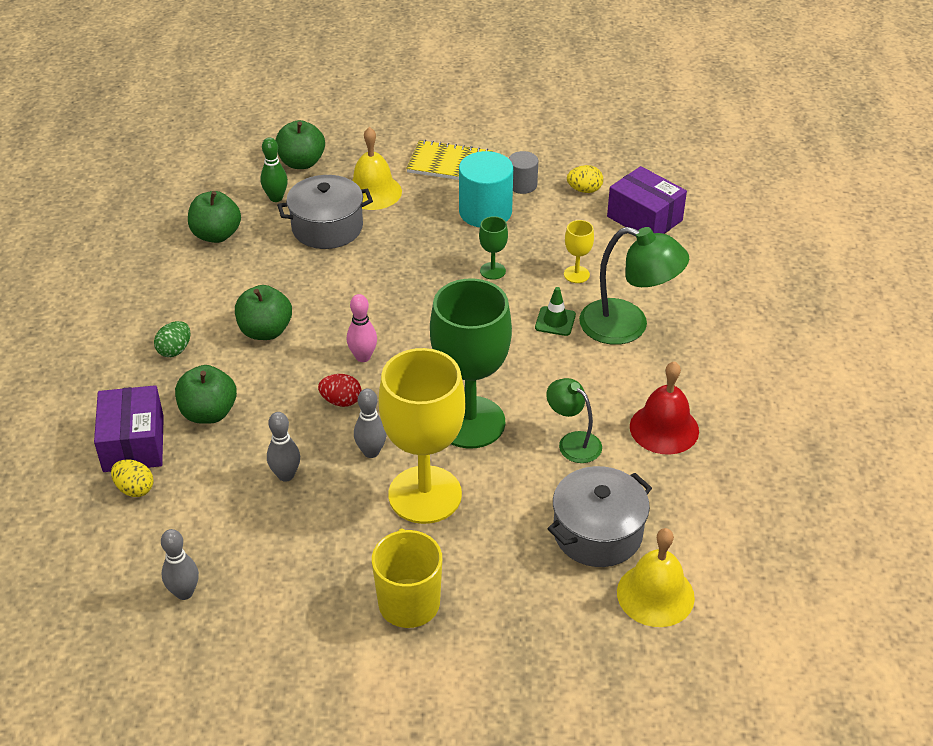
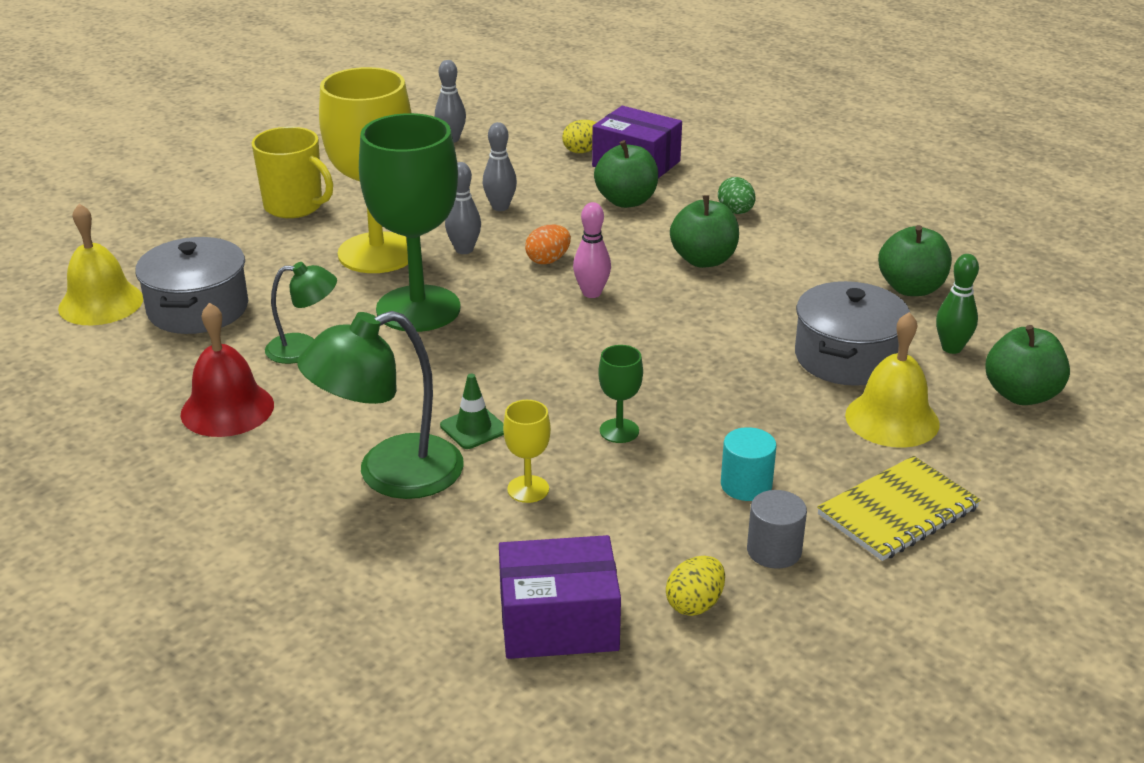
camera: 130 degrees right, 10 degrees down
(341, 401) = (548, 260): red egg -> orange egg
(485, 212) = (746, 485): turquoise cylinder -> turquoise cylinder, size x0.57

